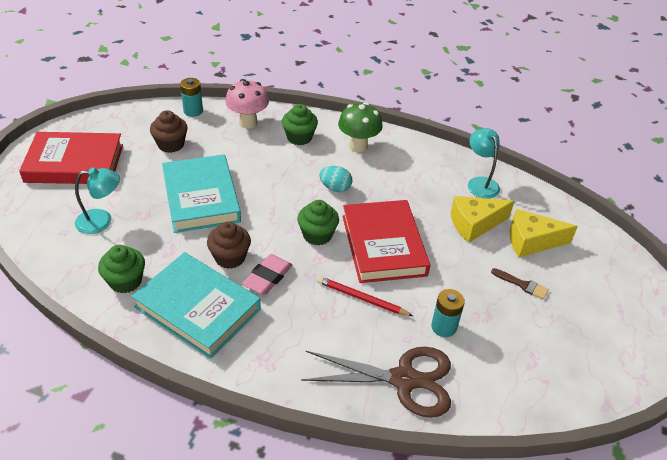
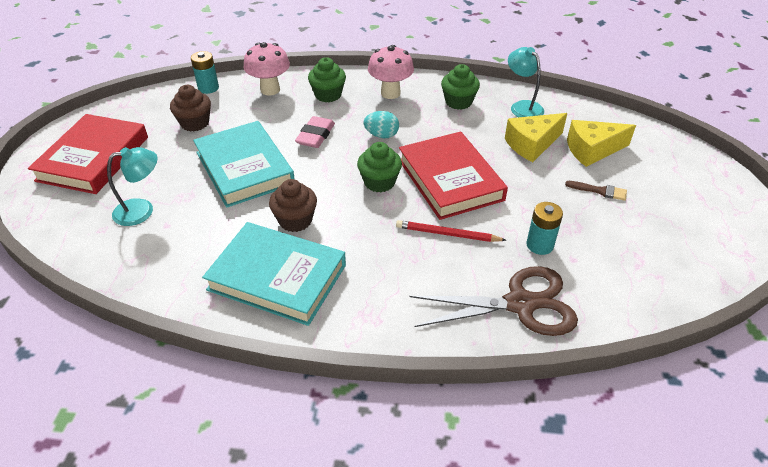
camera: 10 degrees left, 0 degrees up
(74, 163) = (93, 158): red book -> red book turned 60 degrees counterclockwise
(125, 281) = (188, 266): green cupcake -> green cupcake (458, 102)
(267, 277) = (342, 232): pink eraser -> pink eraser (315, 136)
(358, 146) = (390, 93): green mushroom -> pink mushroom

